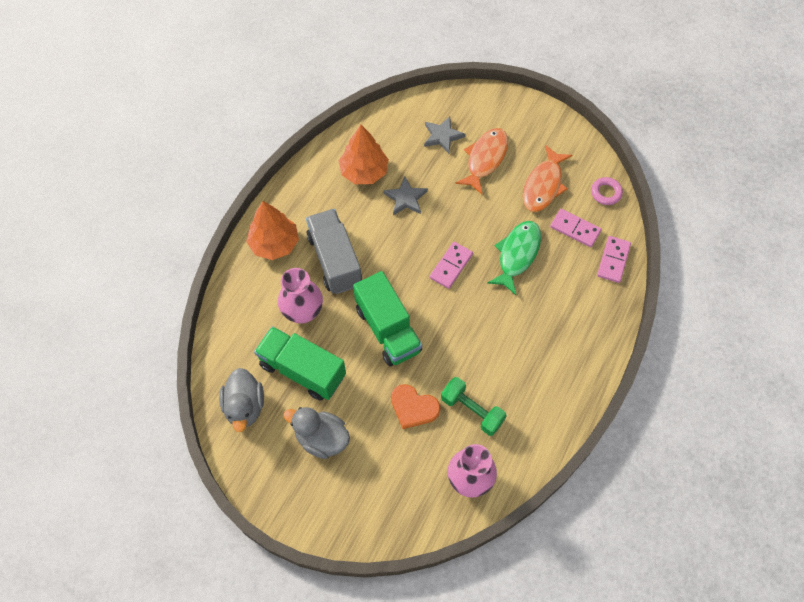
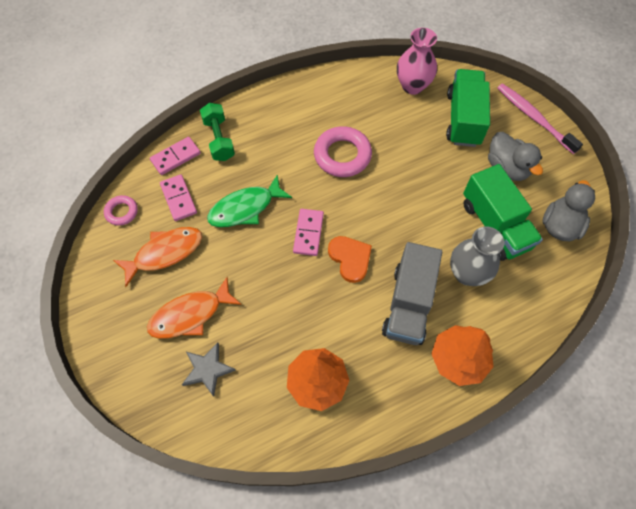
camera: 145 degrees left, 0 degrees up
(303, 312) = (467, 273): pink vase -> grey vase
(324, 520) = (534, 118): none -> pink toothbrush
(388, 329) = (401, 214): green truck -> green truck (463, 119)
(405, 198) = (298, 323): grey star -> none
(413, 407) = (420, 148): orange heart -> orange heart (350, 258)
(451, 266) = (308, 233): pink domino -> pink domino turned 60 degrees counterclockwise
(472, 410) = (378, 123): green dumbbell -> green dumbbell (219, 139)
(478, 353) = (342, 155): none -> pink ring

